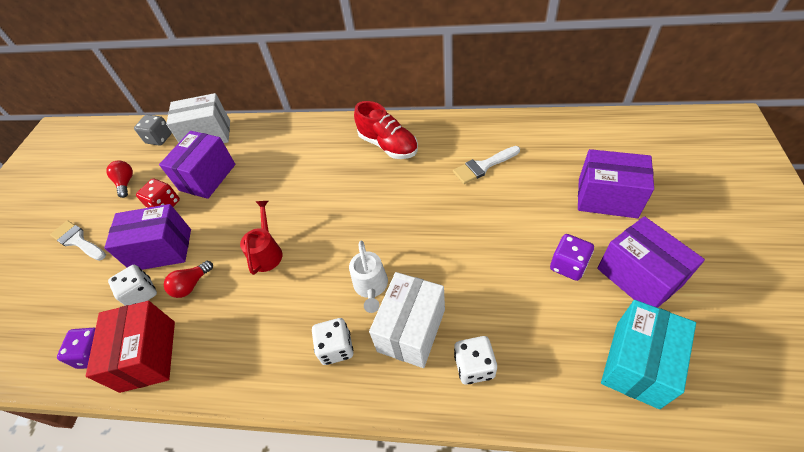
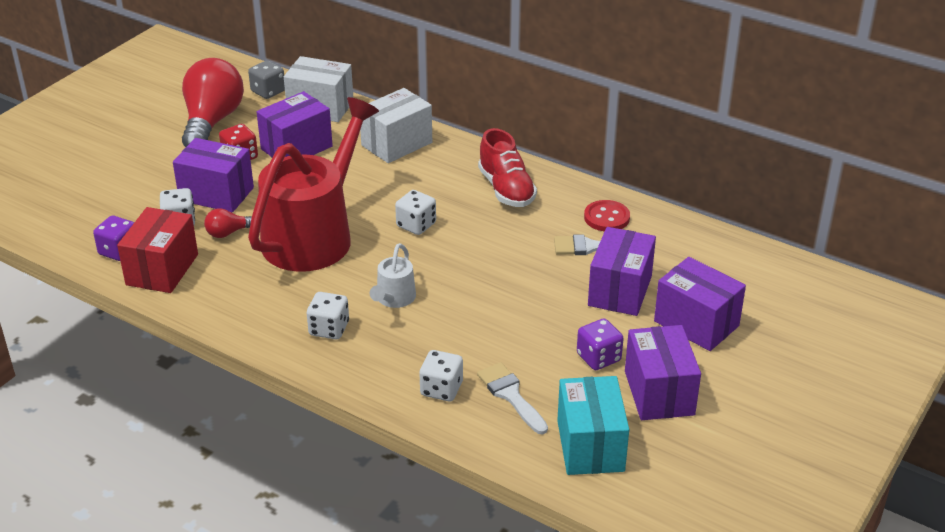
camera: 20 degrees right, 15 degrees down
(77, 240) = (141, 156): white brush -> white brush (510, 395)
(126, 183) = (212, 122): red light bulb -> red light bulb, size x2.29
(267, 252) = (315, 234): red watering can -> red watering can, size x2.39
(343, 206) = (416, 225): none -> white dice
(411, 330) = (406, 344): white box -> white box (396, 144)
(474, 137) = (606, 217): none -> red button
(532, 195) = (620, 291): none -> purple box
(637, 363) = (590, 446): turquoise box -> turquoise box turned 60 degrees counterclockwise

